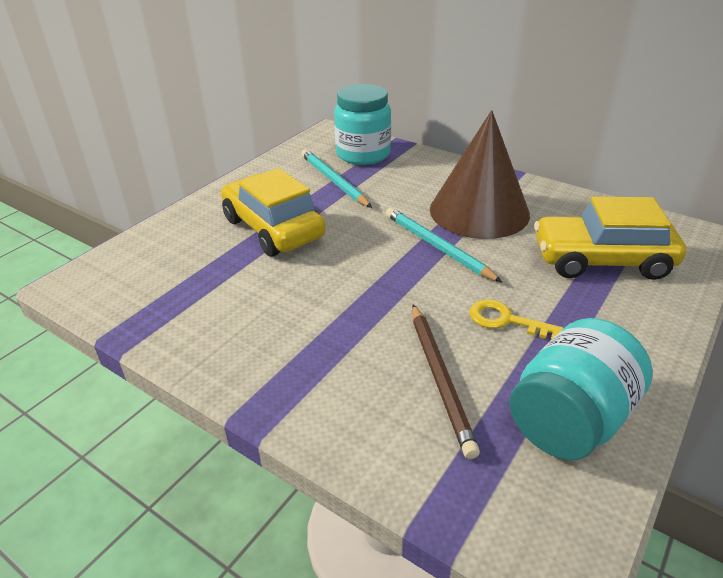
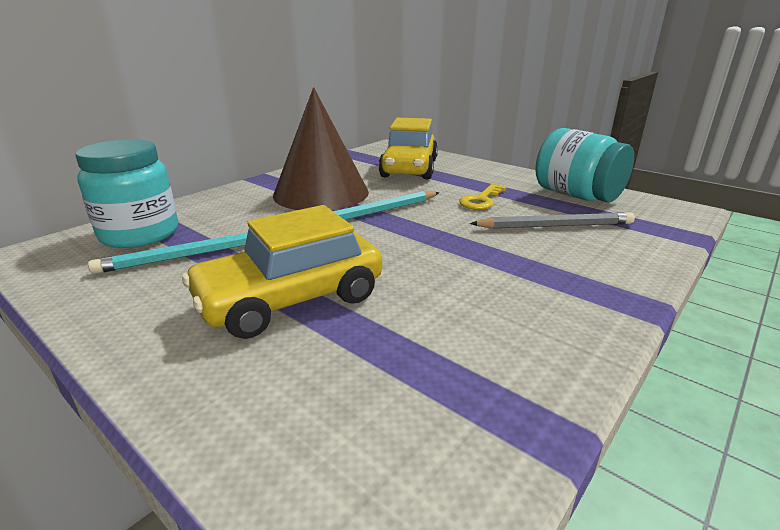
camera: 85 degrees left, 10 degrees down
(440, 378) = (554, 226): brown pencil -> grey pencil

